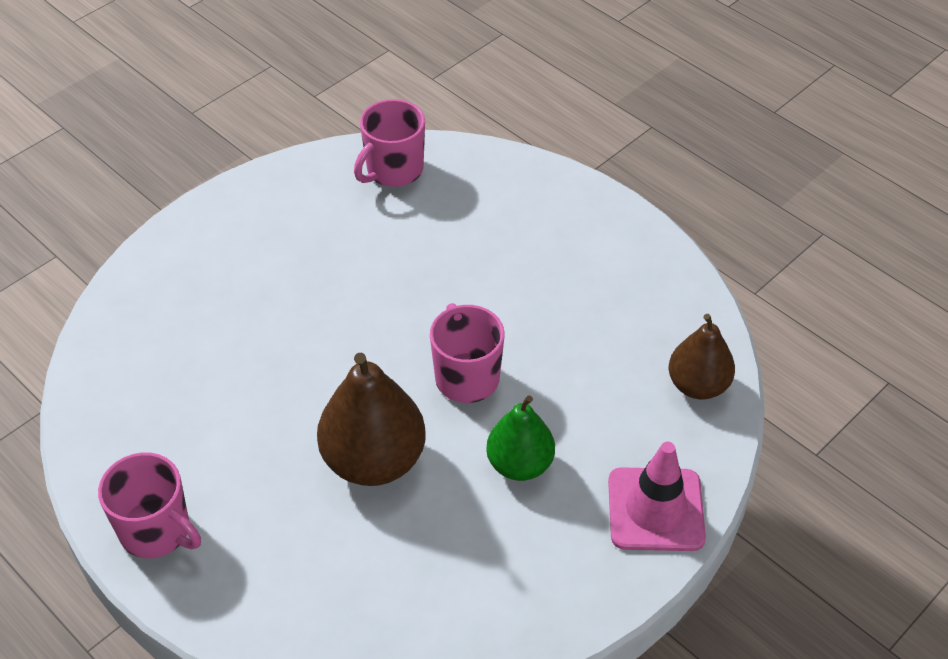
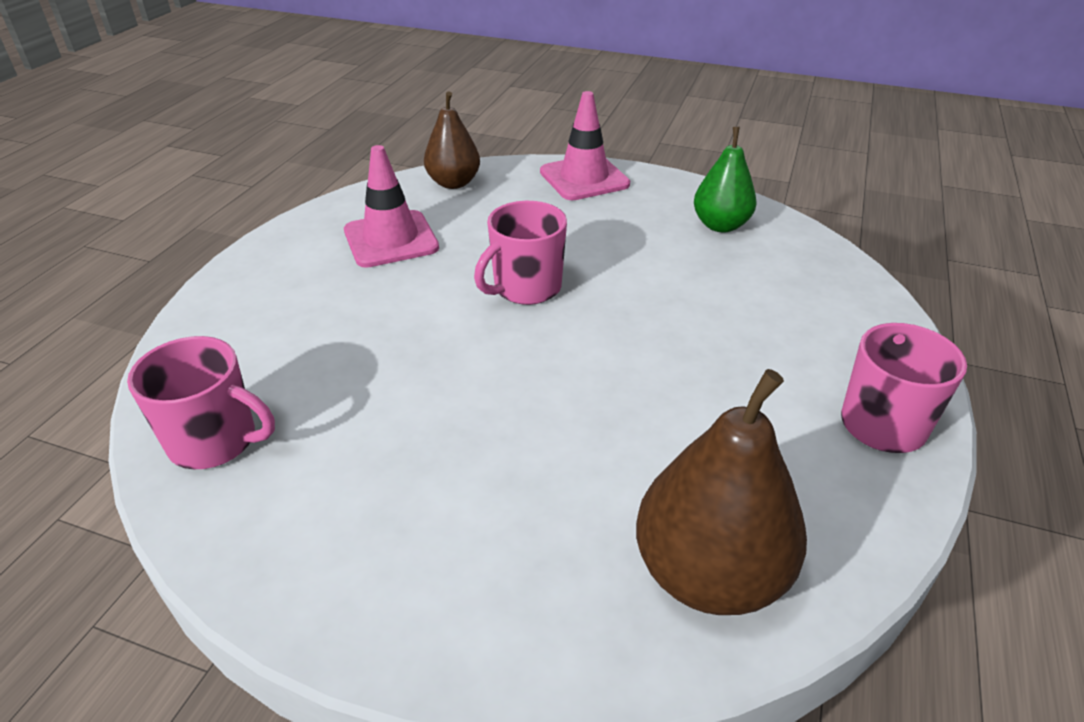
camera: 115 degrees left, 10 degrees down
(373, 460) = (663, 312): brown pear -> brown pear (709, 574)
(520, 464) = (596, 238): green pear -> green pear (720, 225)
(601, 307) = (391, 239): none -> pink traffic cone

